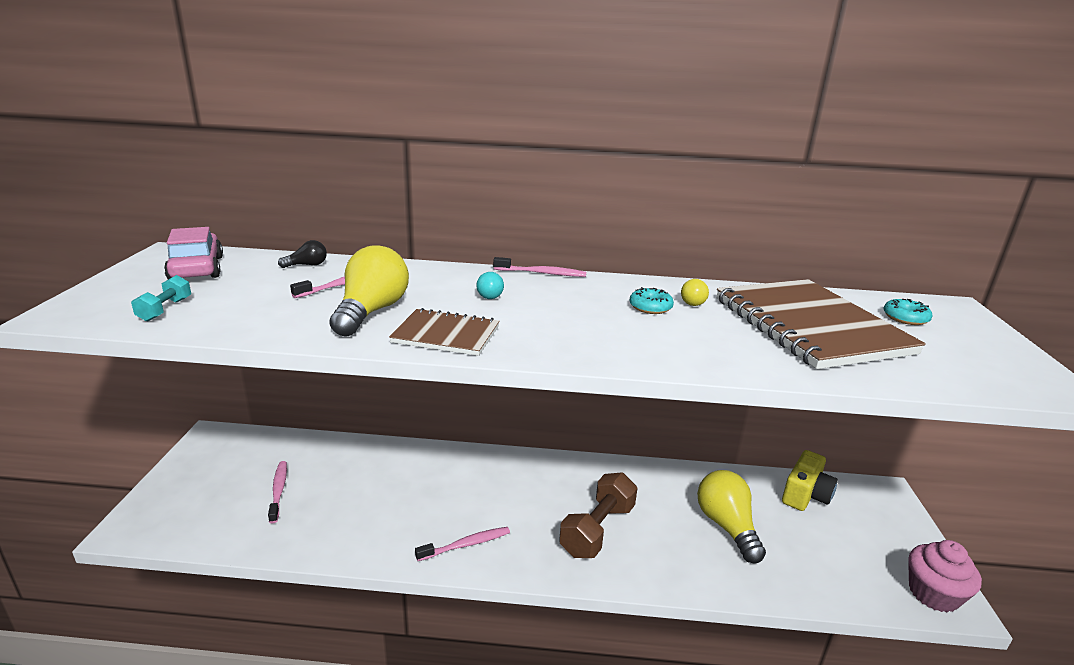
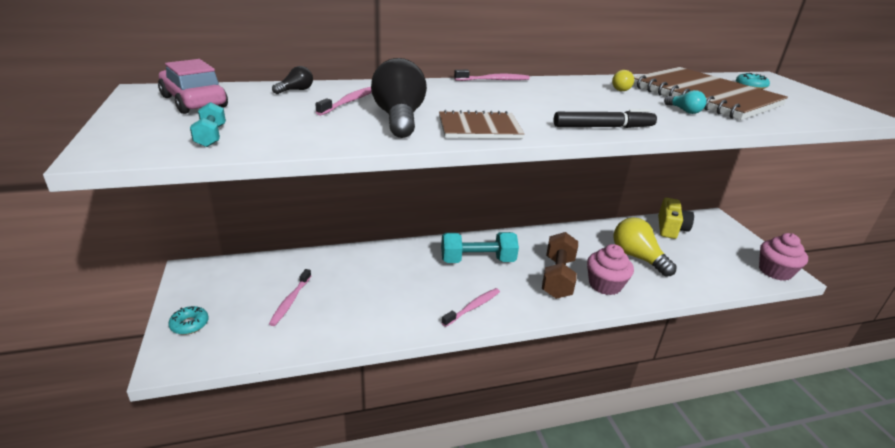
camera: 20 degrees left, 5 degrees up
(278, 491) = (290, 301): pink toothbrush -> pink toothbrush turned 135 degrees counterclockwise
(371, 311) = (399, 118): yellow light bulb -> black light bulb
(488, 295) = (474, 98): turquoise light bulb -> turquoise light bulb (684, 111)
(512, 486) = (477, 260): none -> turquoise dumbbell
(602, 354) = (603, 127): none -> black marker
(650, 307) = (596, 95): turquoise donut -> turquoise donut (189, 324)
(654, 554) = (605, 285): none -> pink cupcake

